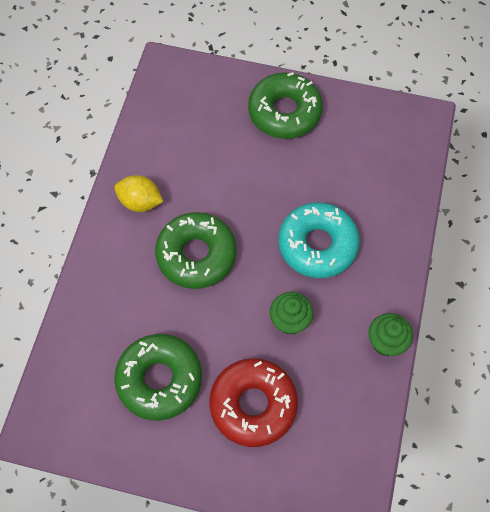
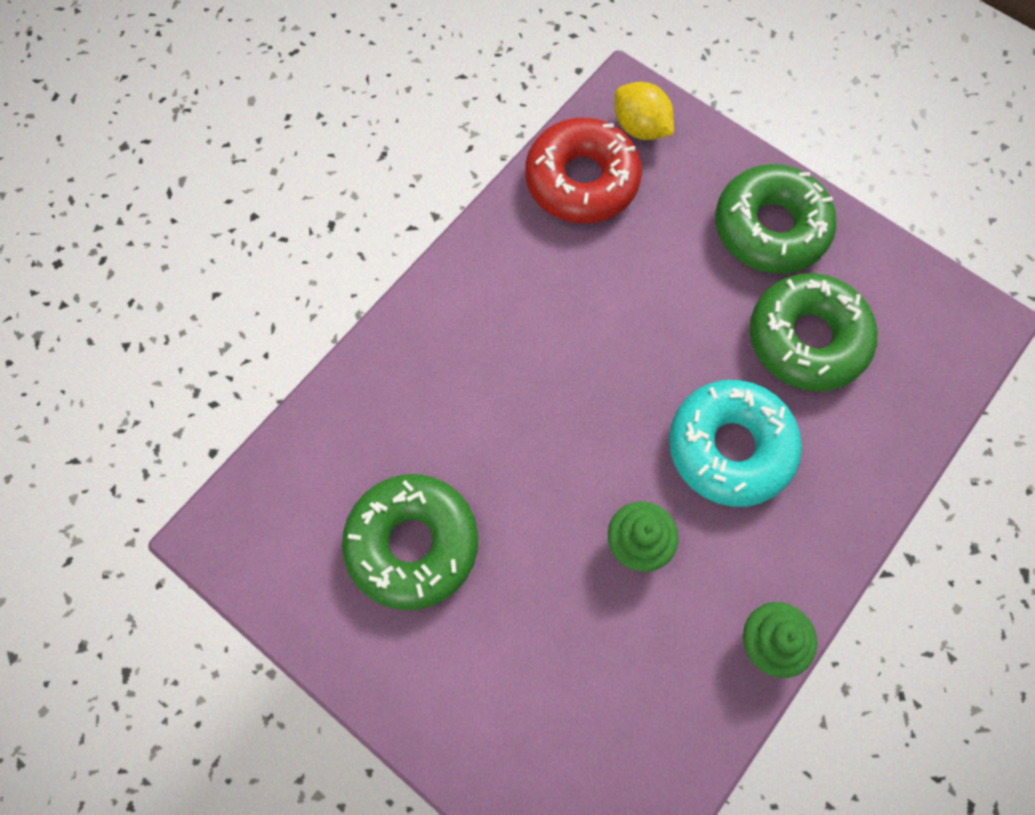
camera: 25 degrees right, 5 degrees up
(140, 202) = (502, 275): yellow lemon -> yellow lemon (640, 128)
(196, 255) = (546, 386): green donut -> green donut (806, 339)
(253, 405) = (527, 644): red donut -> red donut (581, 181)

